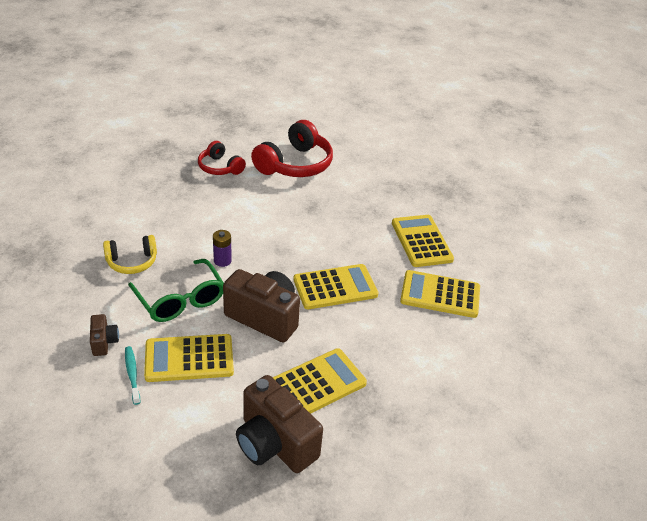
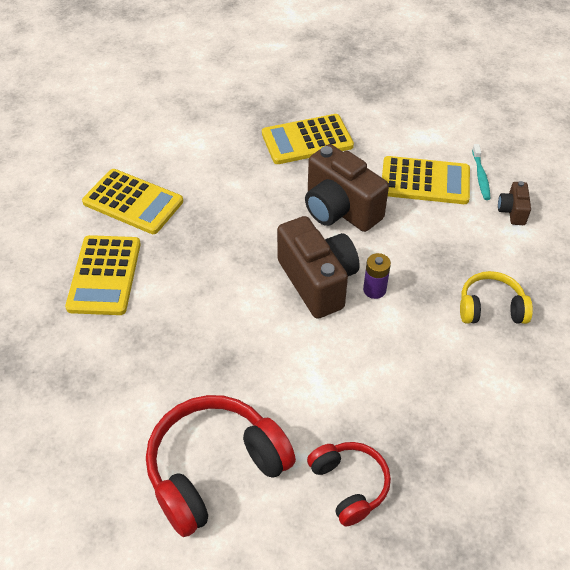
camera: 160 degrees left, 10 degrees up
(180, 300) = (430, 245): green glasses -> none
(274, 443) = (358, 105): brown camera -> brown camera (317, 281)
(335, 287) = (248, 230): yellow calculator -> none

